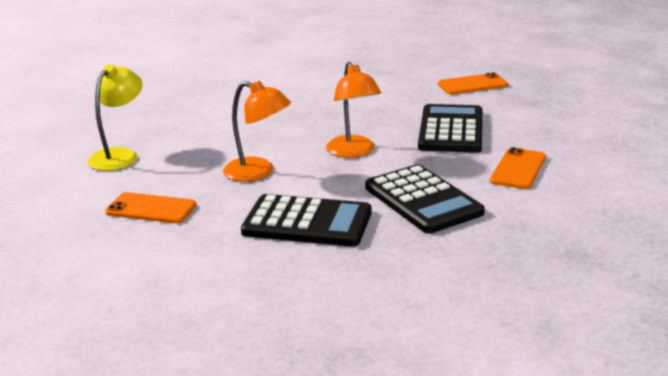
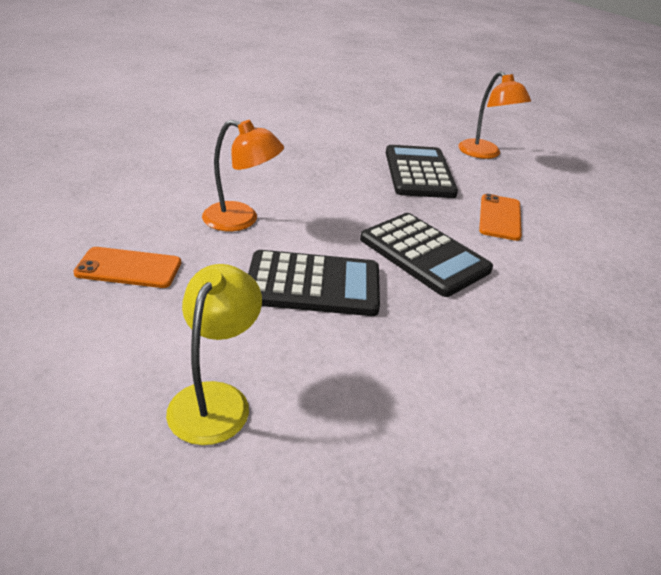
camera: 15 degrees left, 10 degrees up
(120, 155) = (79, 197): yellow lamp -> yellow lamp (215, 399)
(353, 152) = (333, 196): orange lamp -> orange lamp (485, 154)
(472, 85) = (419, 125): orange phone -> none

